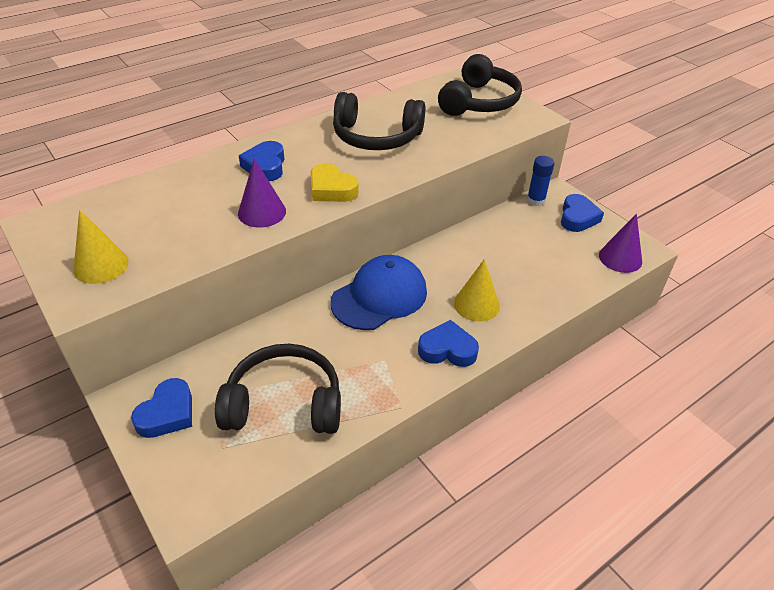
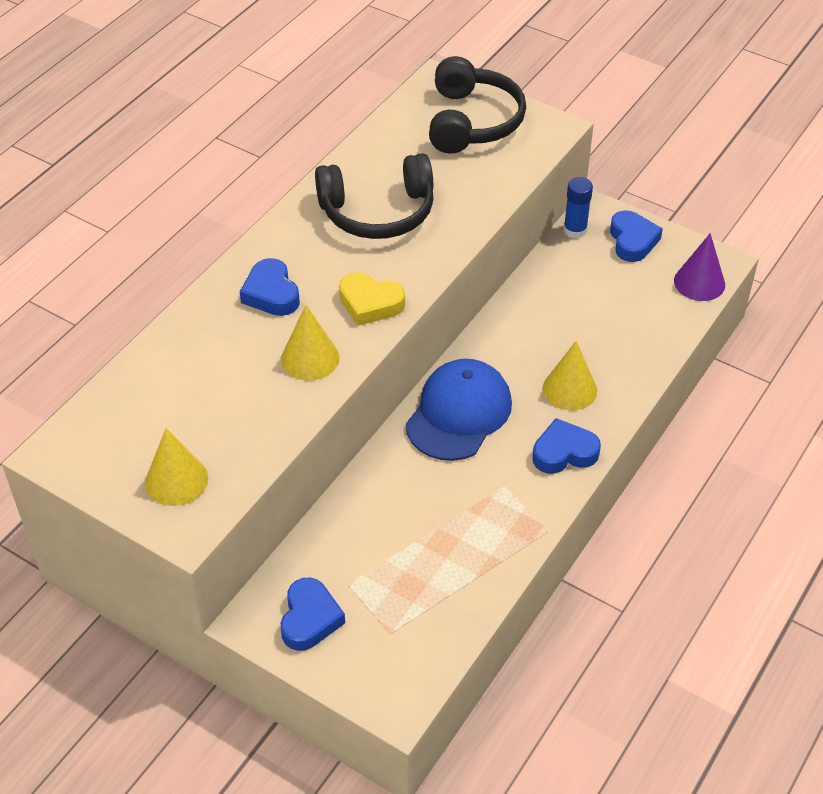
camera: 20 degrees left, 5 degrees up
(262, 212) = (310, 358): purple cone -> yellow cone
(284, 403) = (426, 567): black headphones -> none

